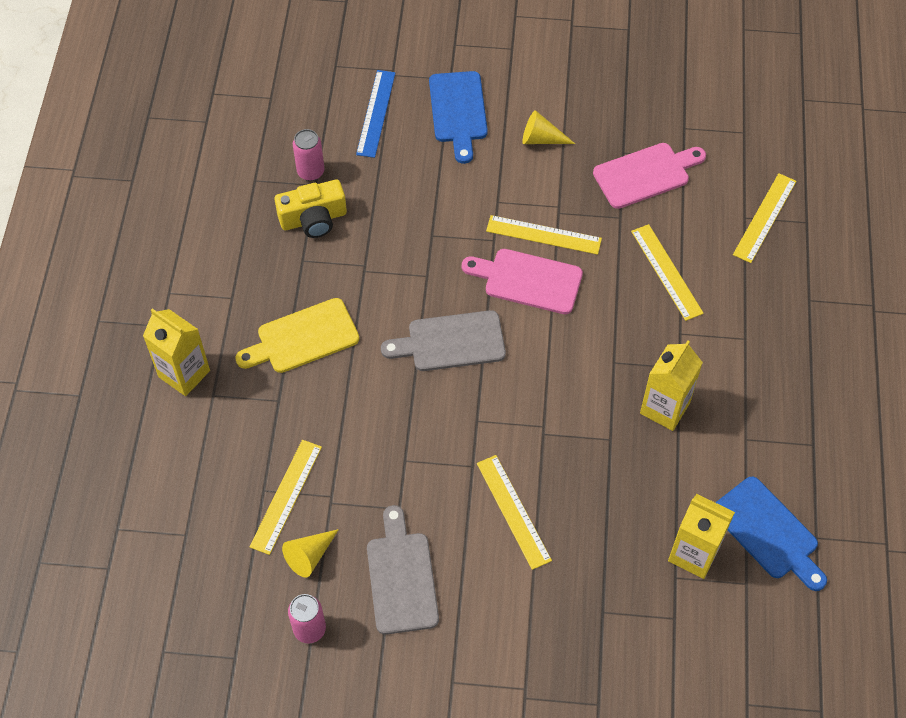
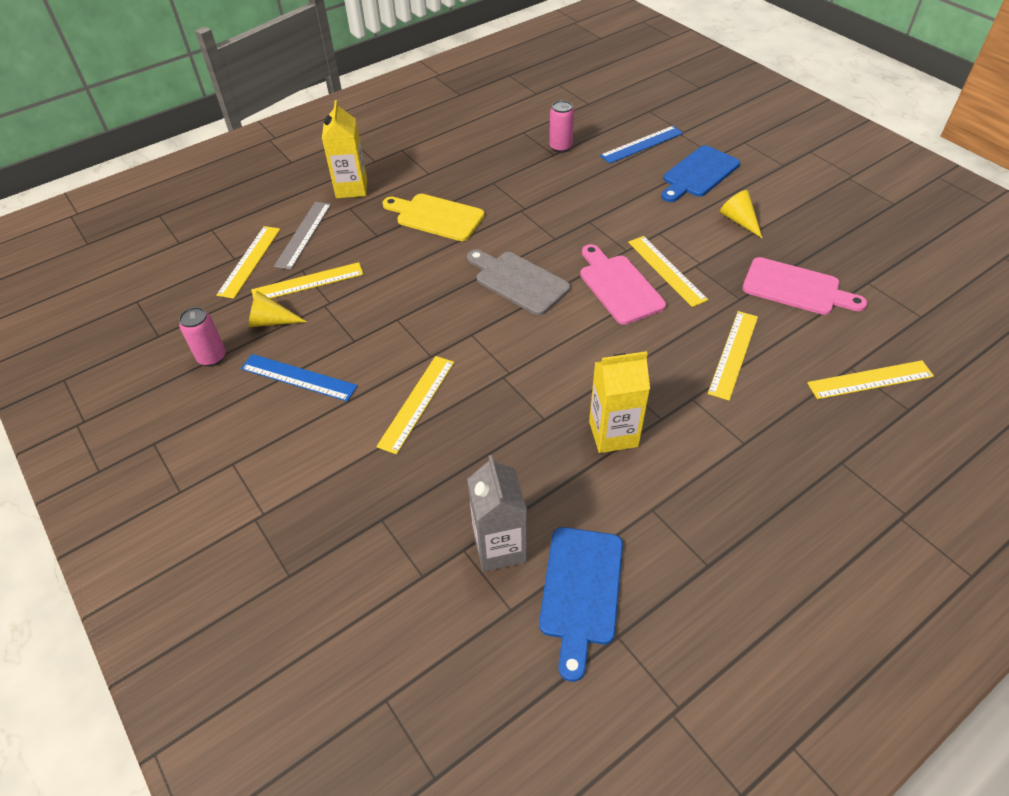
camera: 50 degrees right, 10 degrees down
(204, 524) = (249, 261): none -> yellow ruler
(212, 457) = (304, 234): none -> grey ruler
(313, 219) = (528, 168): yellow camera -> none
(401, 577) = (298, 377): grey cutting board -> blue ruler
(693, 554) = (499, 547): yellow carton -> grey carton

